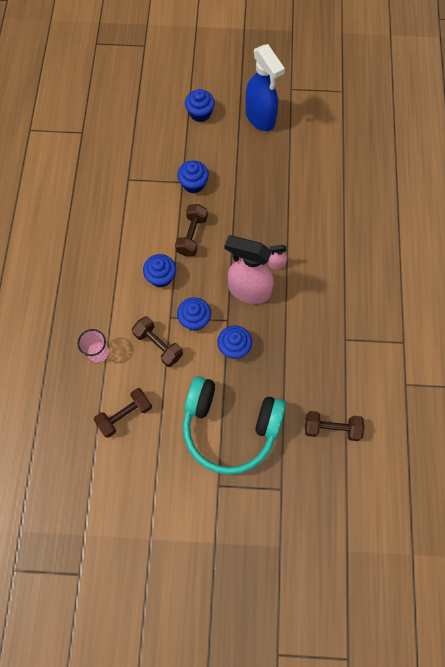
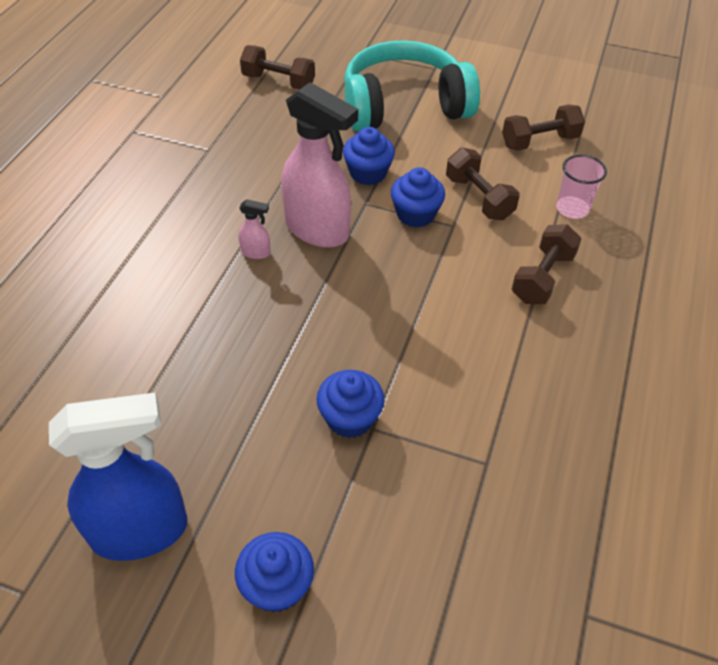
camera: 165 degrees left, 20 degrees down
(161, 276) = (455, 279): blue cupcake -> none
(192, 235) = (383, 327): brown dumbbell -> brown dumbbell (542, 278)
(230, 427) = (404, 106): turquoise headphones -> turquoise headphones turned 45 degrees counterclockwise
(260, 118) = (141, 531): blue spray bottle -> blue spray bottle turned 90 degrees clockwise

